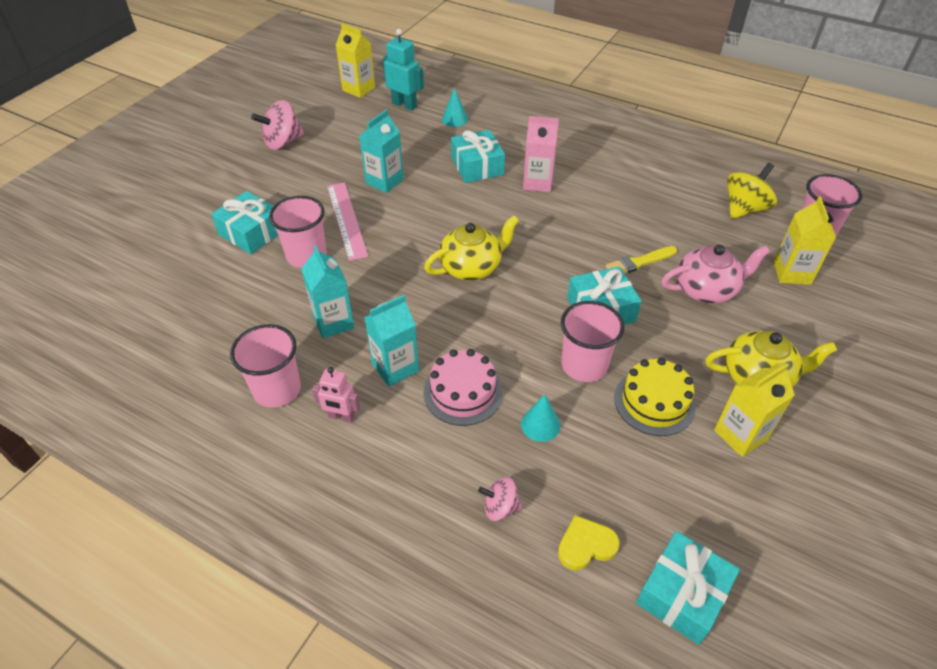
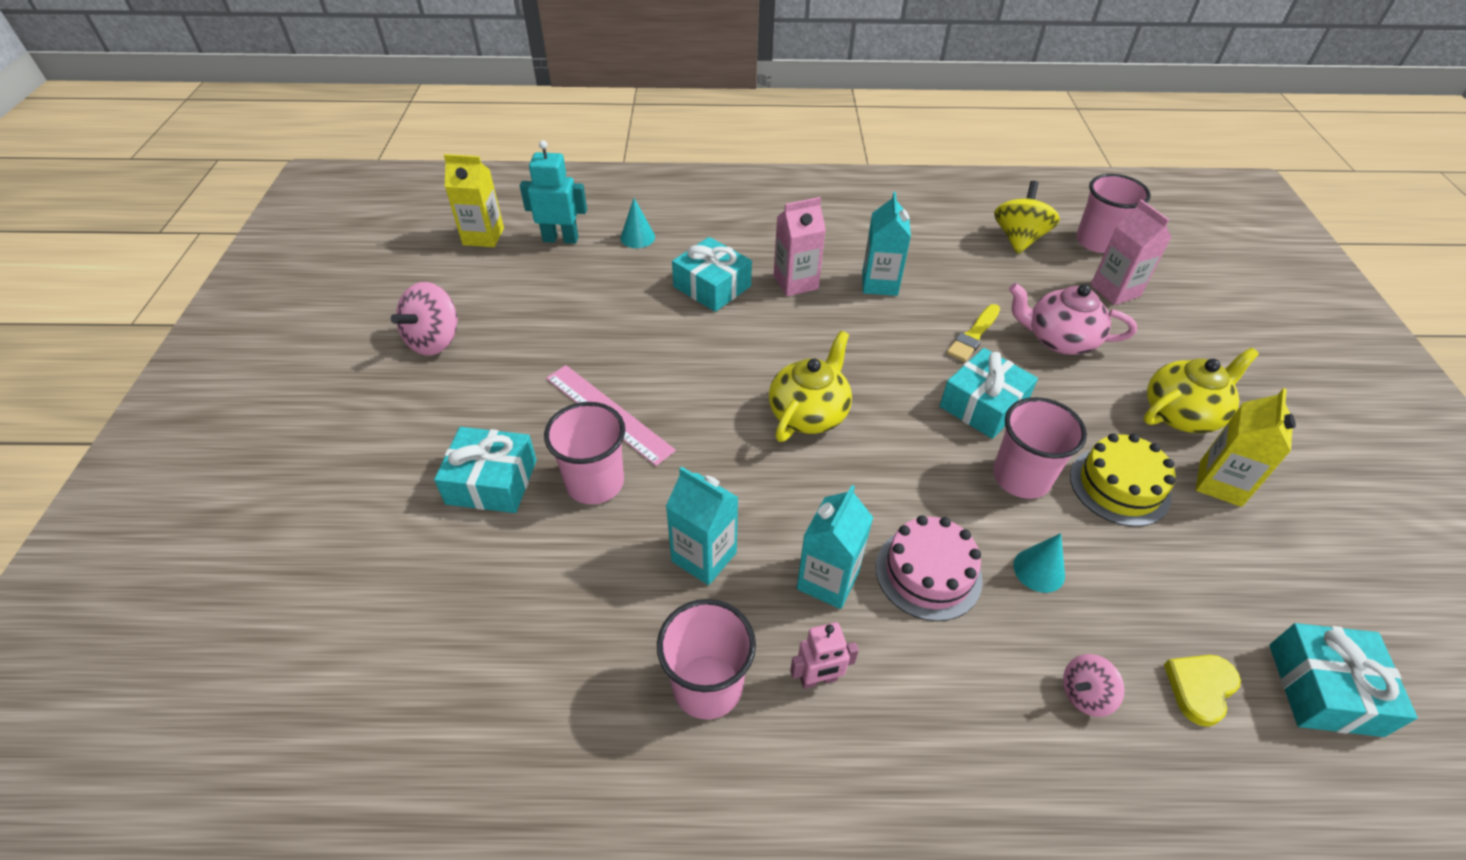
camera: 30 degrees left, 0 degrees up
(384, 181) = (615, 345): turquoise carton -> turquoise carton (879, 283)
(706, 290) = (1059, 339): pink teapot -> pink teapot turned 120 degrees counterclockwise
(792, 273) = (1115, 290): yellow carton -> pink carton

